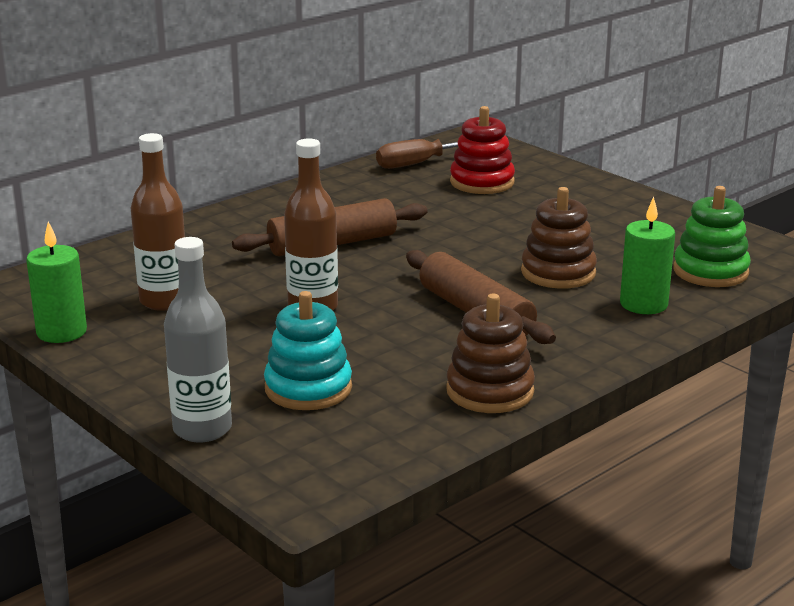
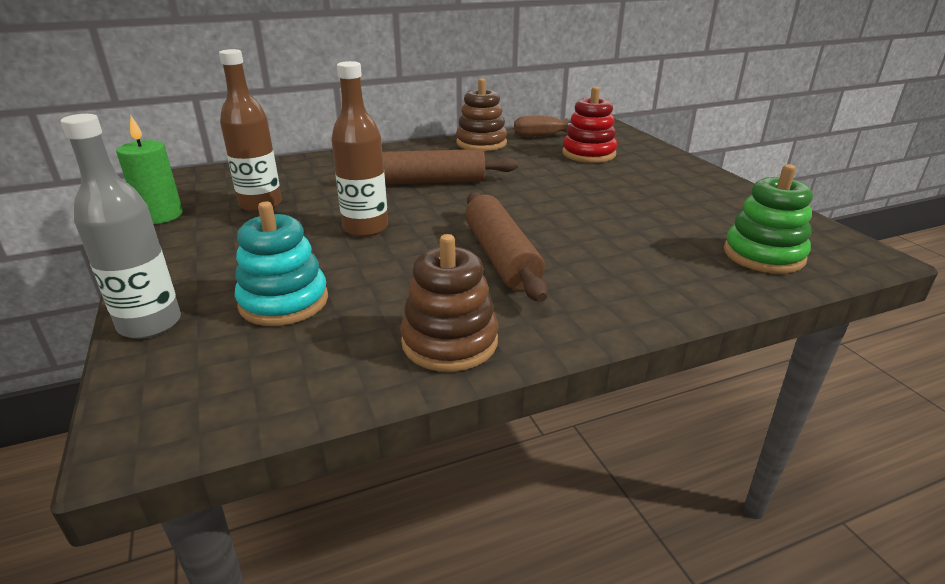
camera: 20 degrees right, 5 degrees up
(558, 273) = (605, 233): brown stacking toy -> brown stacking toy (481, 143)
(643, 304) = (674, 276): green candle -> none

